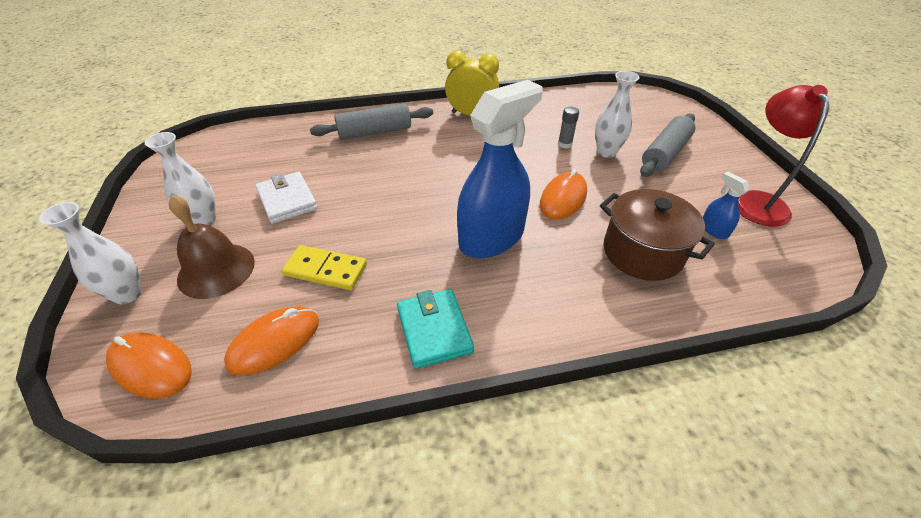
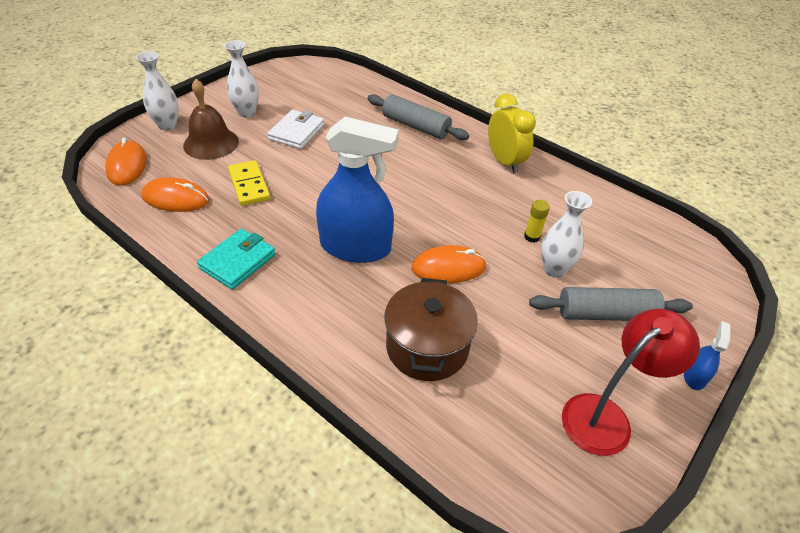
camera: 50 degrees right, 0 degrees up
(565, 144) = (532, 237): grey glue stick -> yellow glue stick
(713, 230) = (514, 391): blue spray bottle -> blue spray bottle (694, 376)

